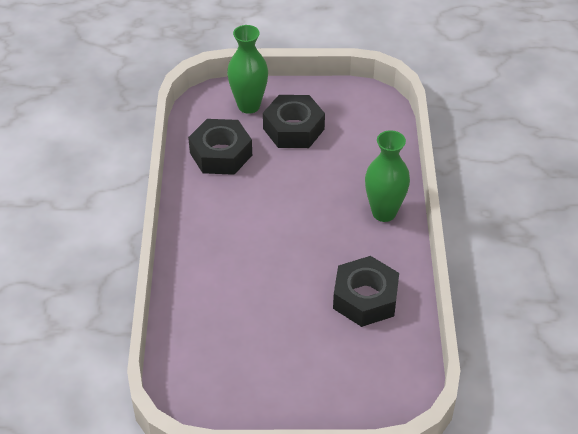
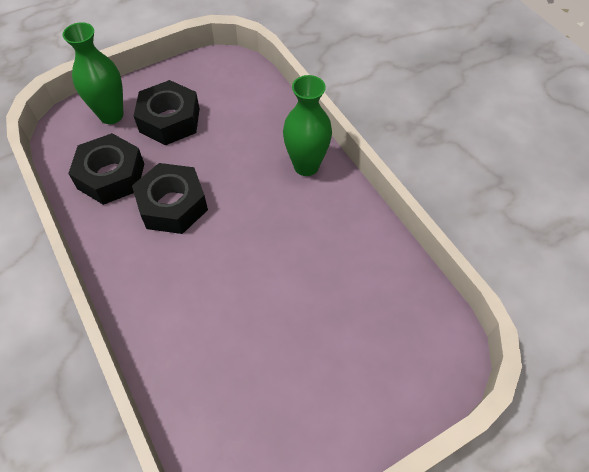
camera: 30 degrees left, 10 degrees up
(365, 298) = (346, 262): black nut -> black nut (172, 205)

